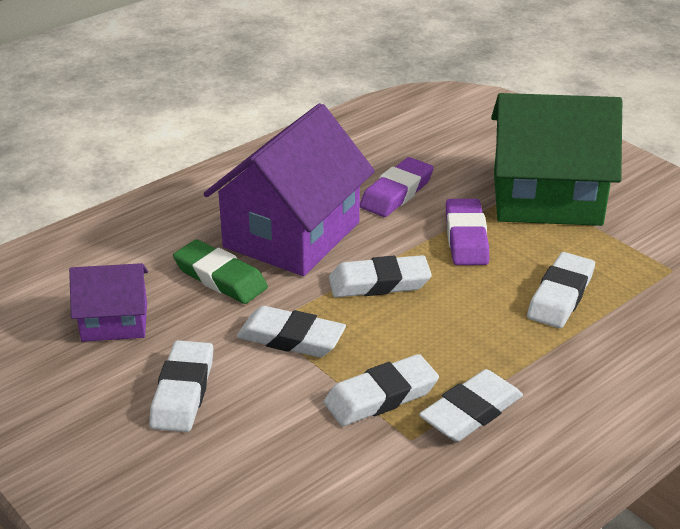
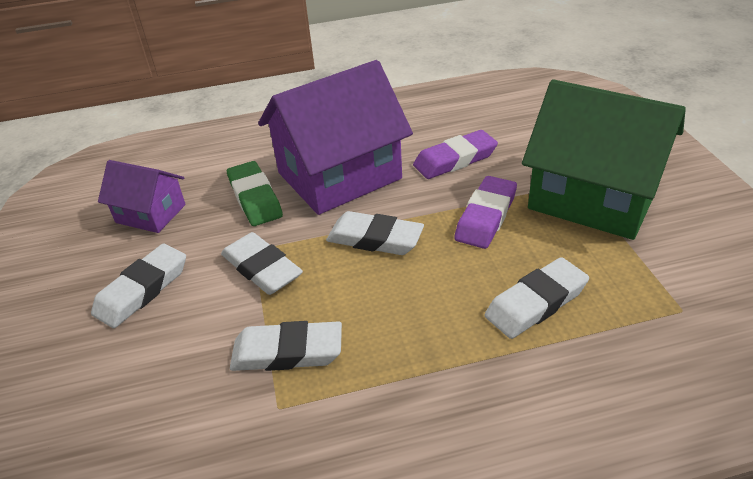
camera: 30 degrees right, 5 degrees up
(471, 412) = (354, 400): white eraser -> none

